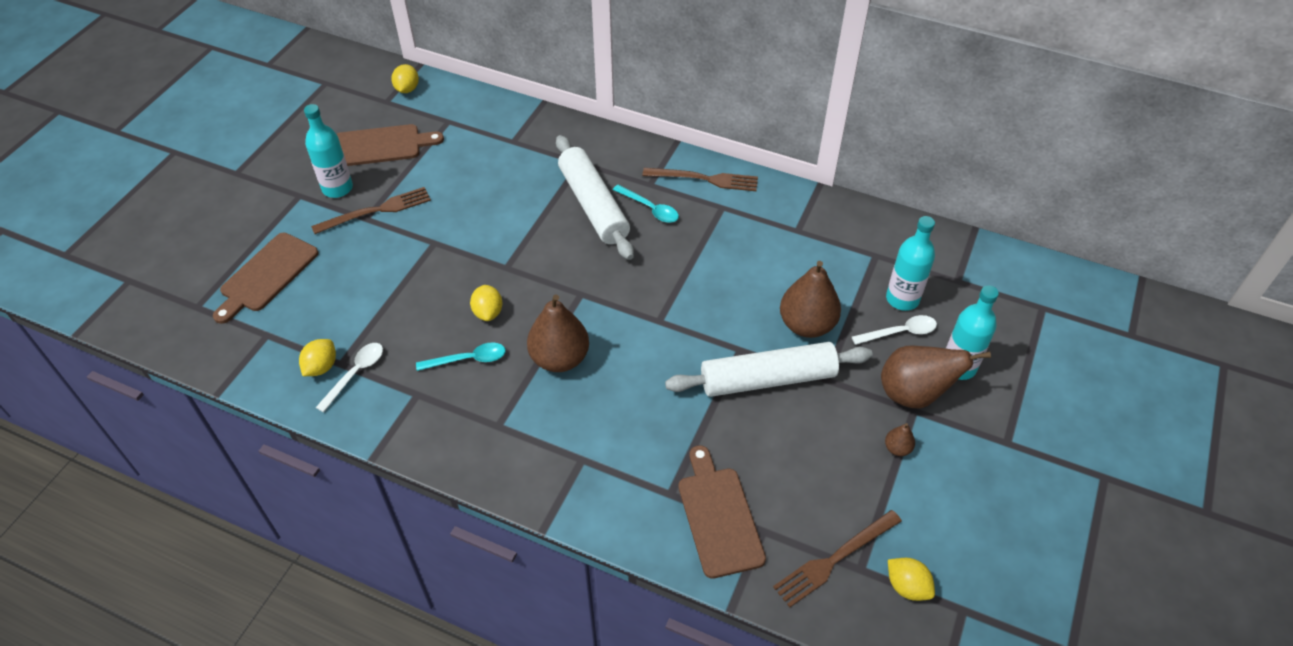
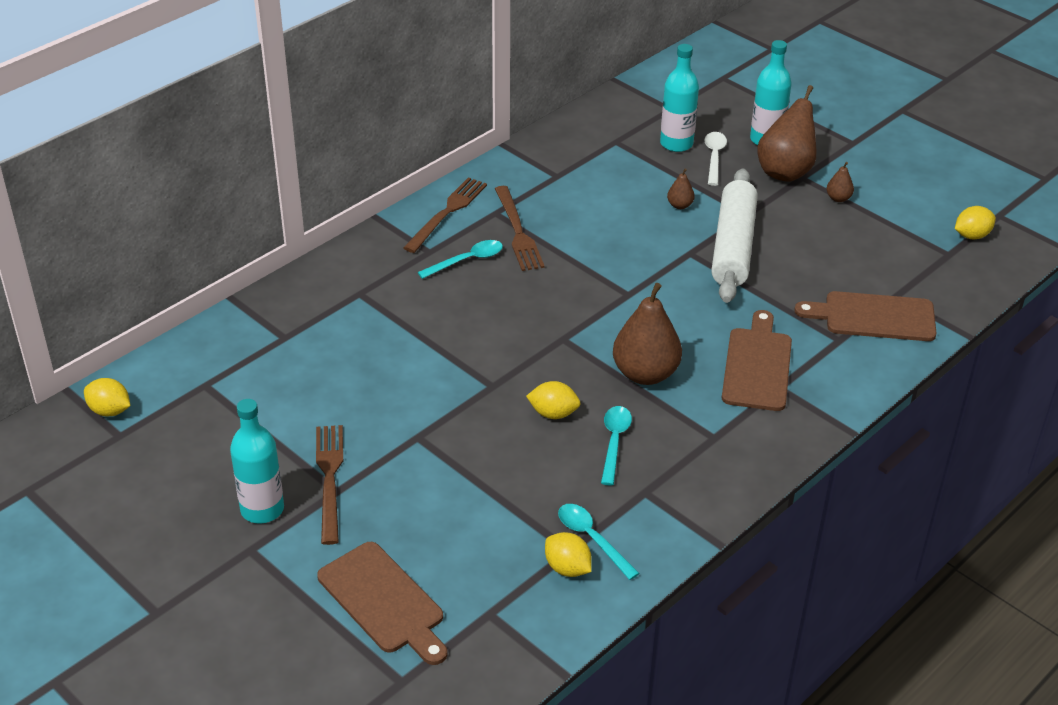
camera: 70 degrees left, 10 degrees down
(355, 374) = (592, 539): white spoon -> turquoise spoon
(381, 146) = (208, 454): brown cutting board -> brown cutting board (757, 365)
(593, 205) = (436, 299): white rolling pin -> none
(806, 325) = (680, 205): brown pear -> brown pear, size x0.45
(834, 559) = (936, 264): brown fork -> brown fork (517, 231)

